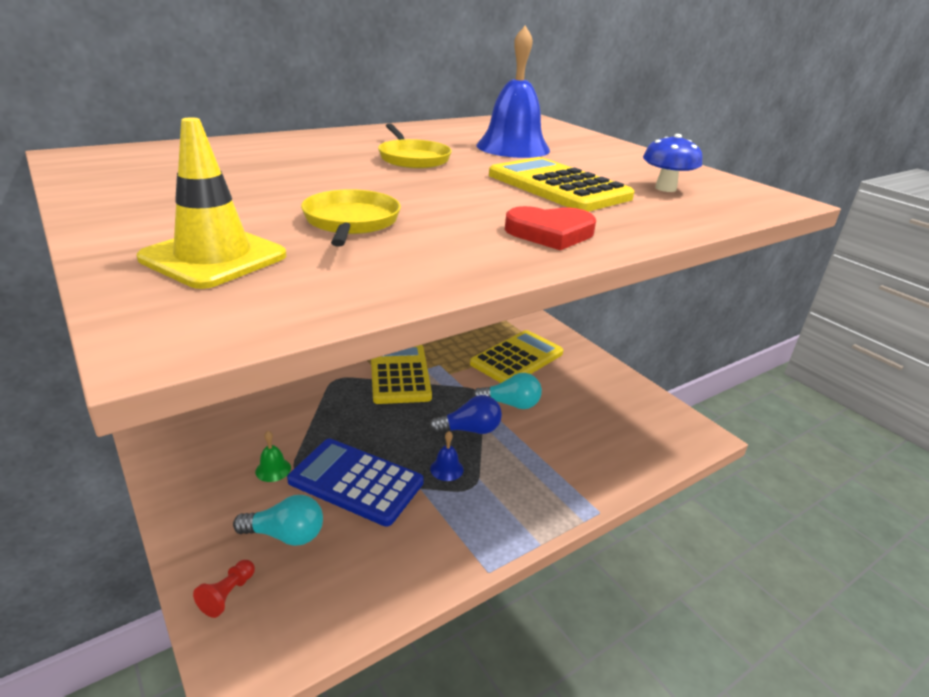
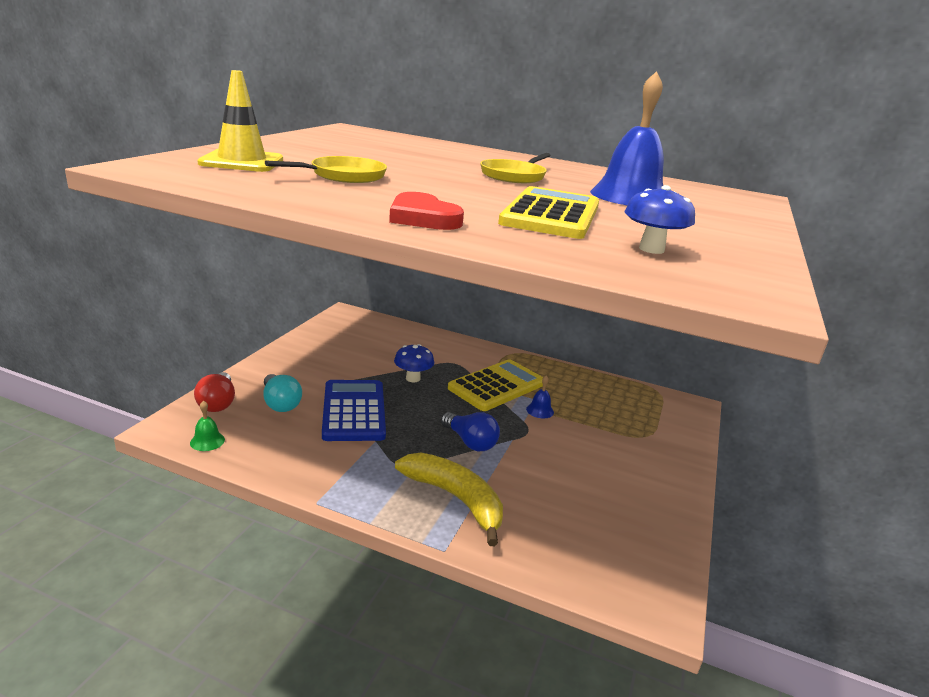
camera: 55 degrees right, 5 degrees down
(227, 595) = (218, 403): red pawn -> red light bulb
(273, 469) = (333, 376): green bell -> green bell (207, 441)
(336, 416) = (413, 378): none -> blue mushroom
(446, 469) = (409, 446): blue bell -> blue bell (540, 410)
(511, 404) = (533, 453): turquoise light bulb -> none
(517, 358) = (607, 437): yellow calculator -> none
(540, 476) = (455, 499): none -> yellow banana

